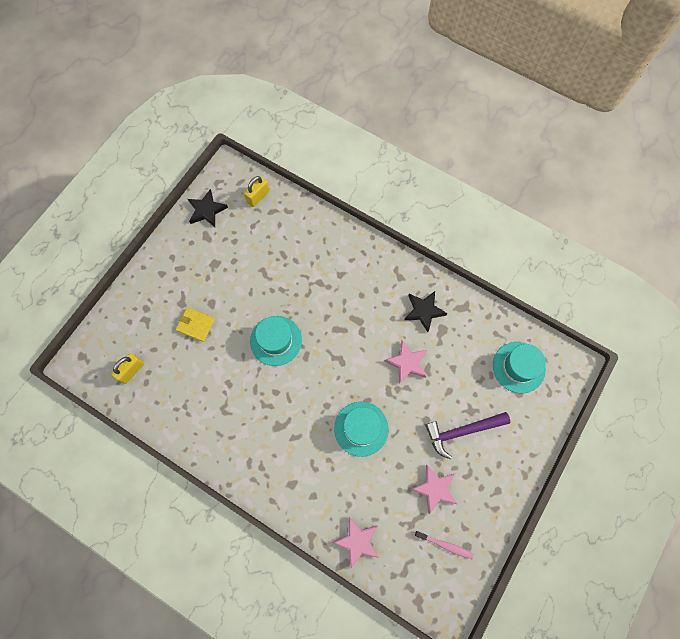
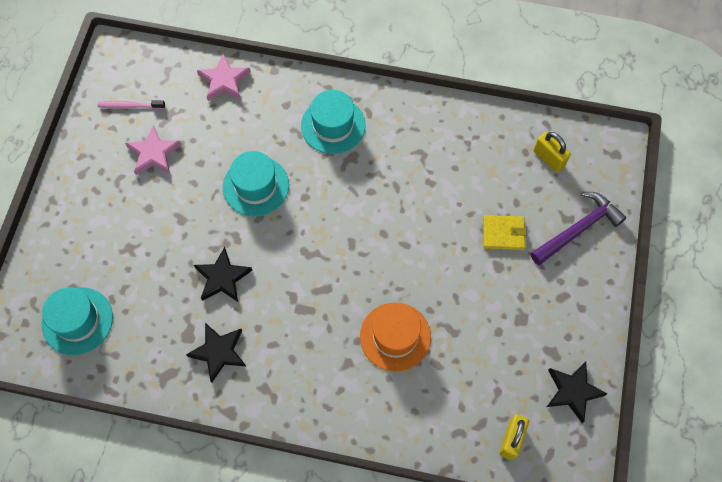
camera: 160 degrees right, 5 degrees down
(131, 370) = (549, 158): yellow padlock -> yellow padlock turned 60 degrees counterclockwise
(276, 340) = (396, 249): turquoise hat -> turquoise hat (333, 125)
(302, 281) = (395, 336): none -> orange hat
(407, 363) = (222, 278): pink star -> black star
(462, 431) = (135, 222): purple hammer -> purple hammer (578, 229)

